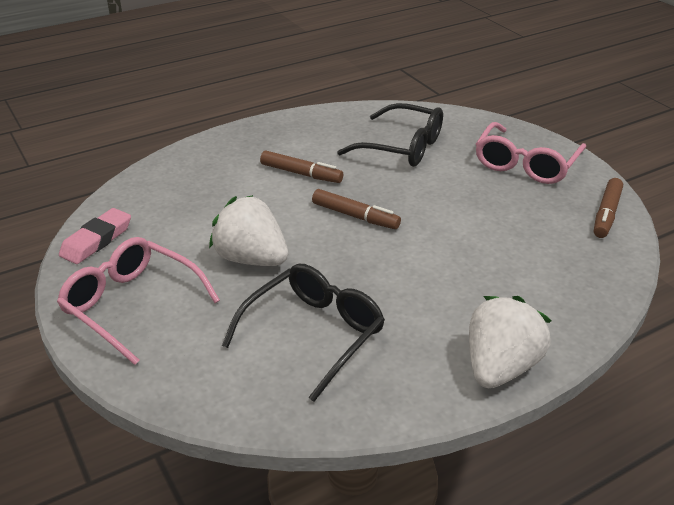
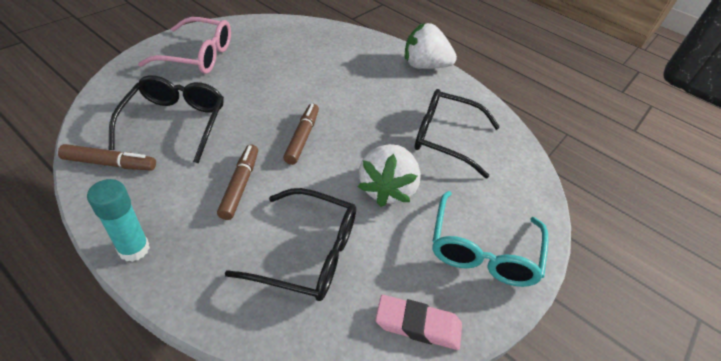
camera: 115 degrees left, 10 degrees up
(131, 305) = (482, 250): pink glasses -> turquoise glasses
(204, 198) = (308, 253): none -> black glasses
(258, 128) = (134, 249): none -> turquoise glue stick
(606, 214) = (260, 27): brown marker -> brown marker (110, 163)

